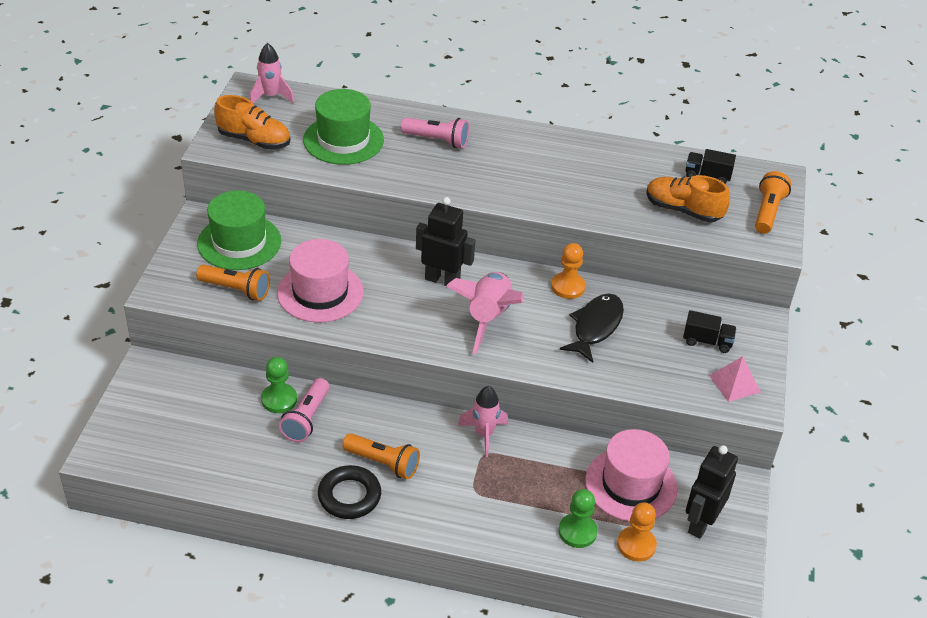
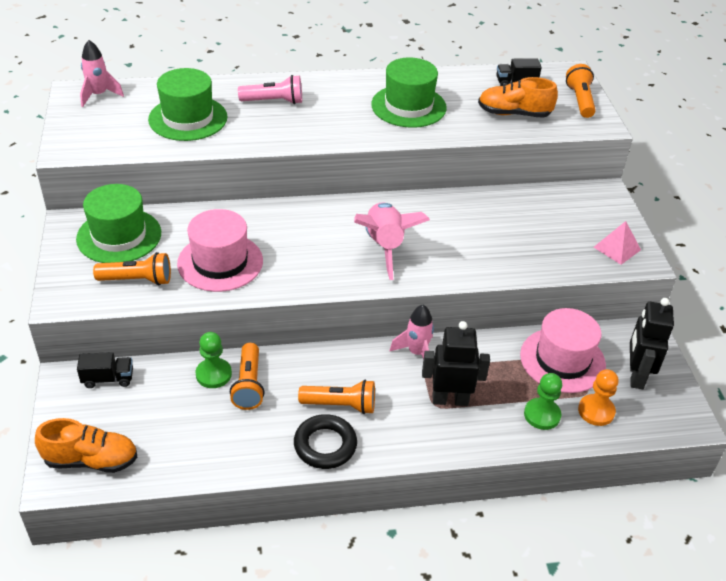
camera: 20 degrees left, 0 degrees up
(254, 140) = (102, 136): orange shoe -> orange shoe (91, 460)
(306, 419) = (249, 385): pink flashlight -> orange flashlight
(442, 280) = (327, 224): black robot -> black robot (450, 399)
(568, 287) = (437, 203): orange pawn -> none
(573, 176) = (408, 106): none -> green hat
(595, 327) = (479, 231): black fish -> none
(707, 341) = (575, 220): black truck -> black truck (108, 379)

